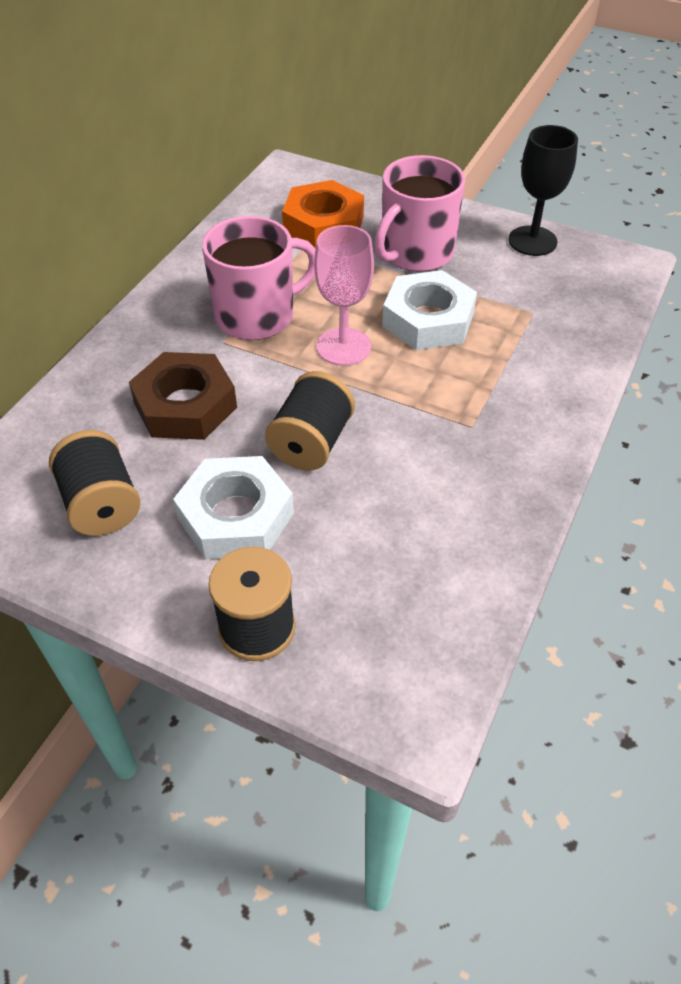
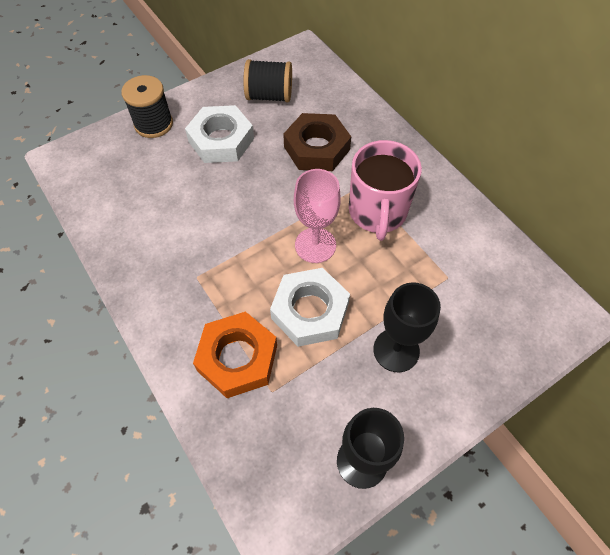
camera: 120 degrees right, 10 degrees up
(311, 443) = (245, 191): black spool -> none
(323, 224) = (471, 303): orange nut -> orange nut (237, 358)
(415, 253) = (396, 350): pink mug -> black goblet

